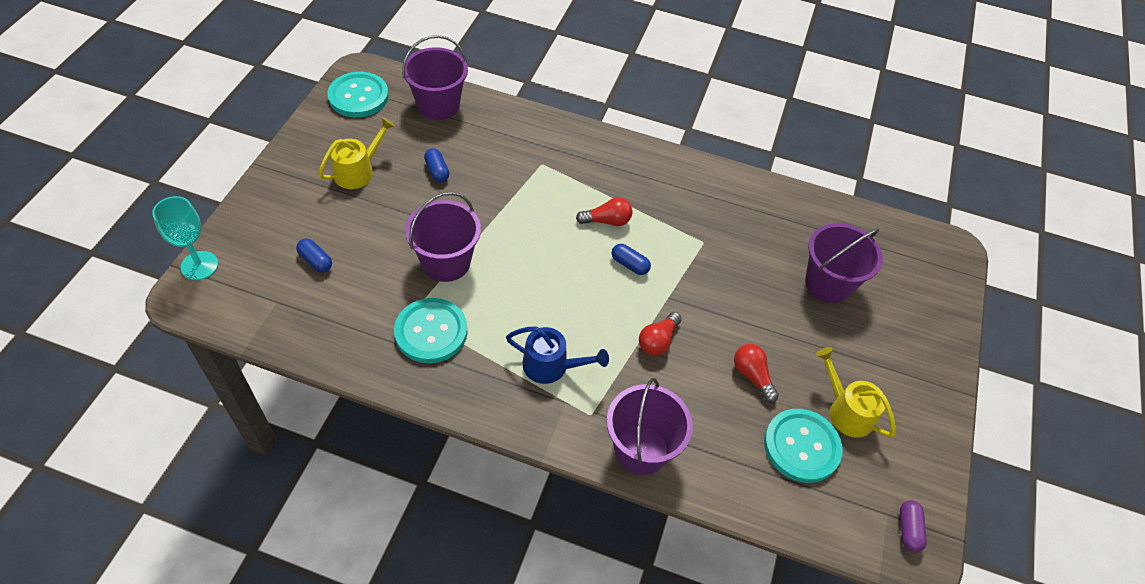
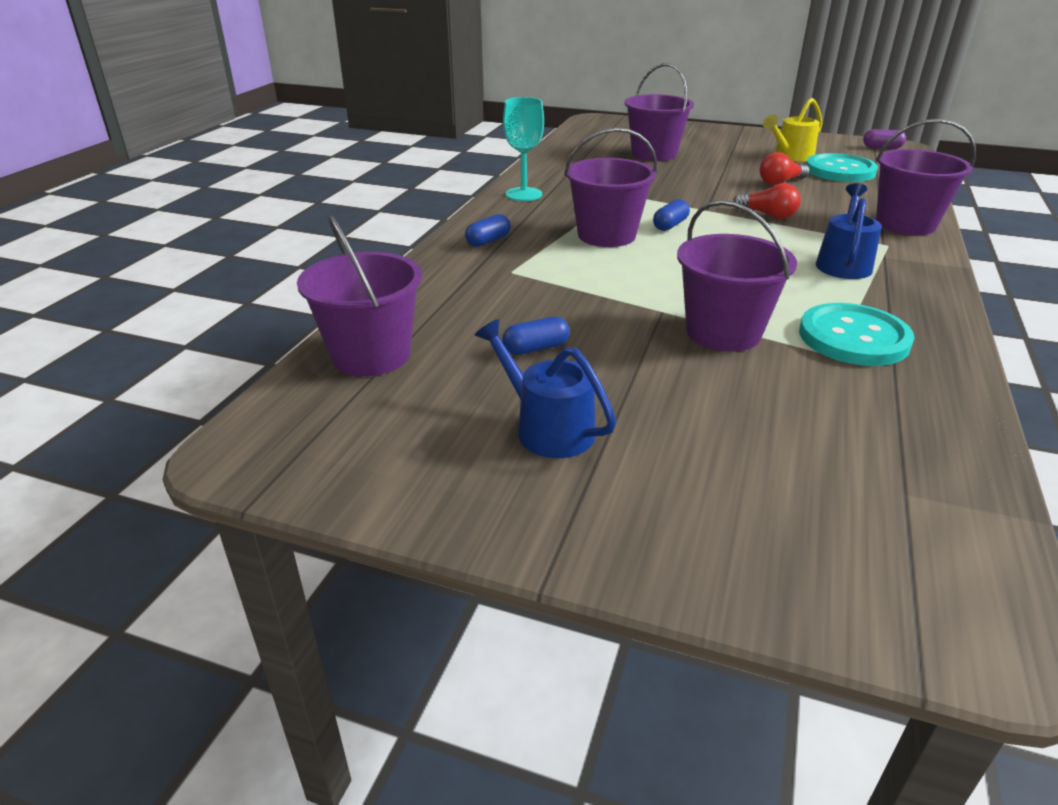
camera: 85 degrees left, 20 degrees down
(199, 265) = (893, 633): turquoise goblet -> turquoise goblet (523, 194)
(316, 261) = (786, 456): blue capsule -> blue capsule (488, 241)
(358, 96) = (325, 447): turquoise button -> none
(358, 171) = (547, 428): yellow watering can -> blue watering can
(607, 221) = (606, 235): red light bulb -> purple bucket

